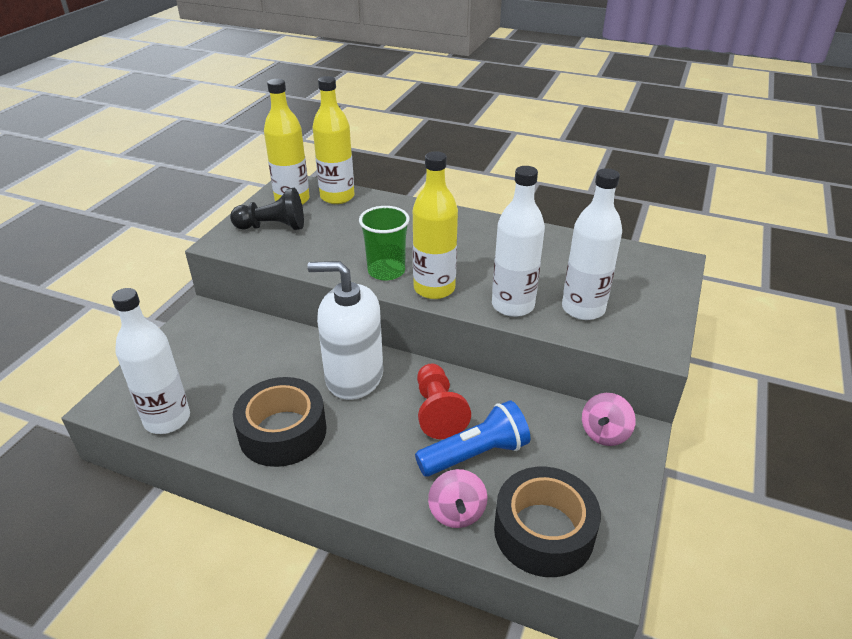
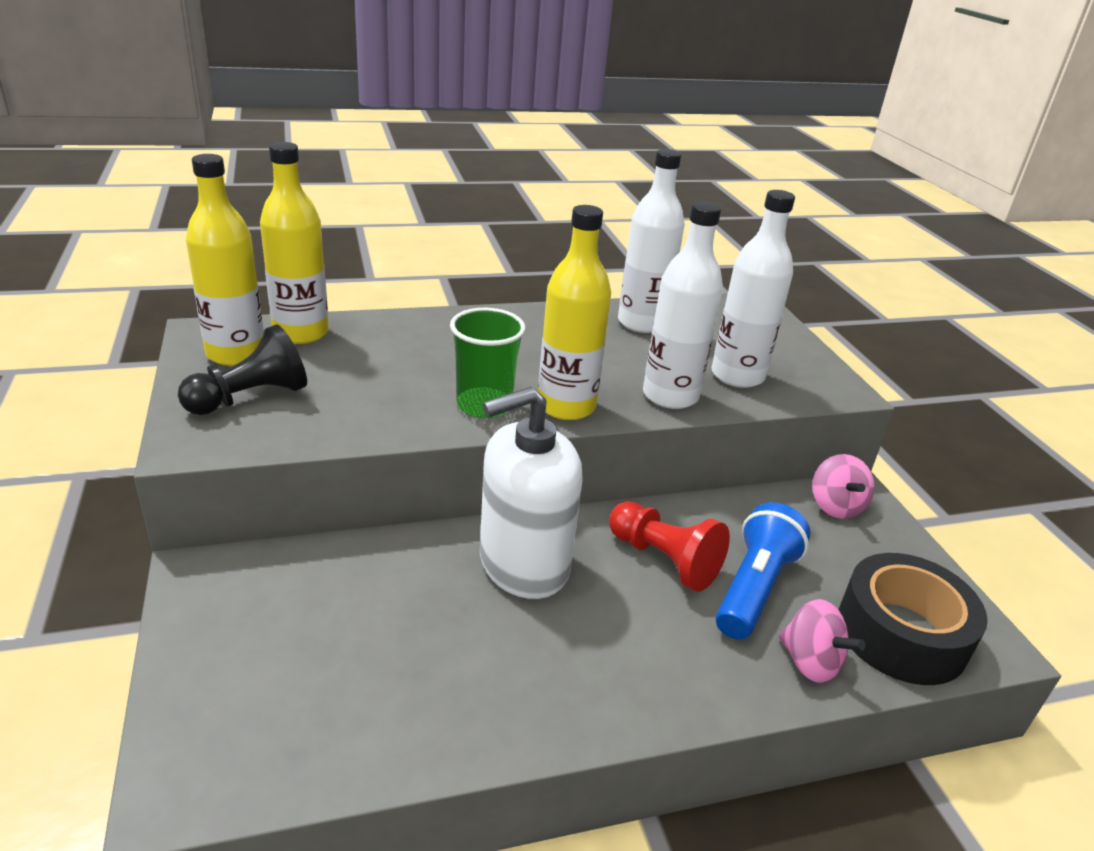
camera: 40 degrees left, 5 degrees down
(167, 419) = (317, 756): white bottle -> white bottle (641, 323)
(283, 432) = (513, 680): black tape -> none

